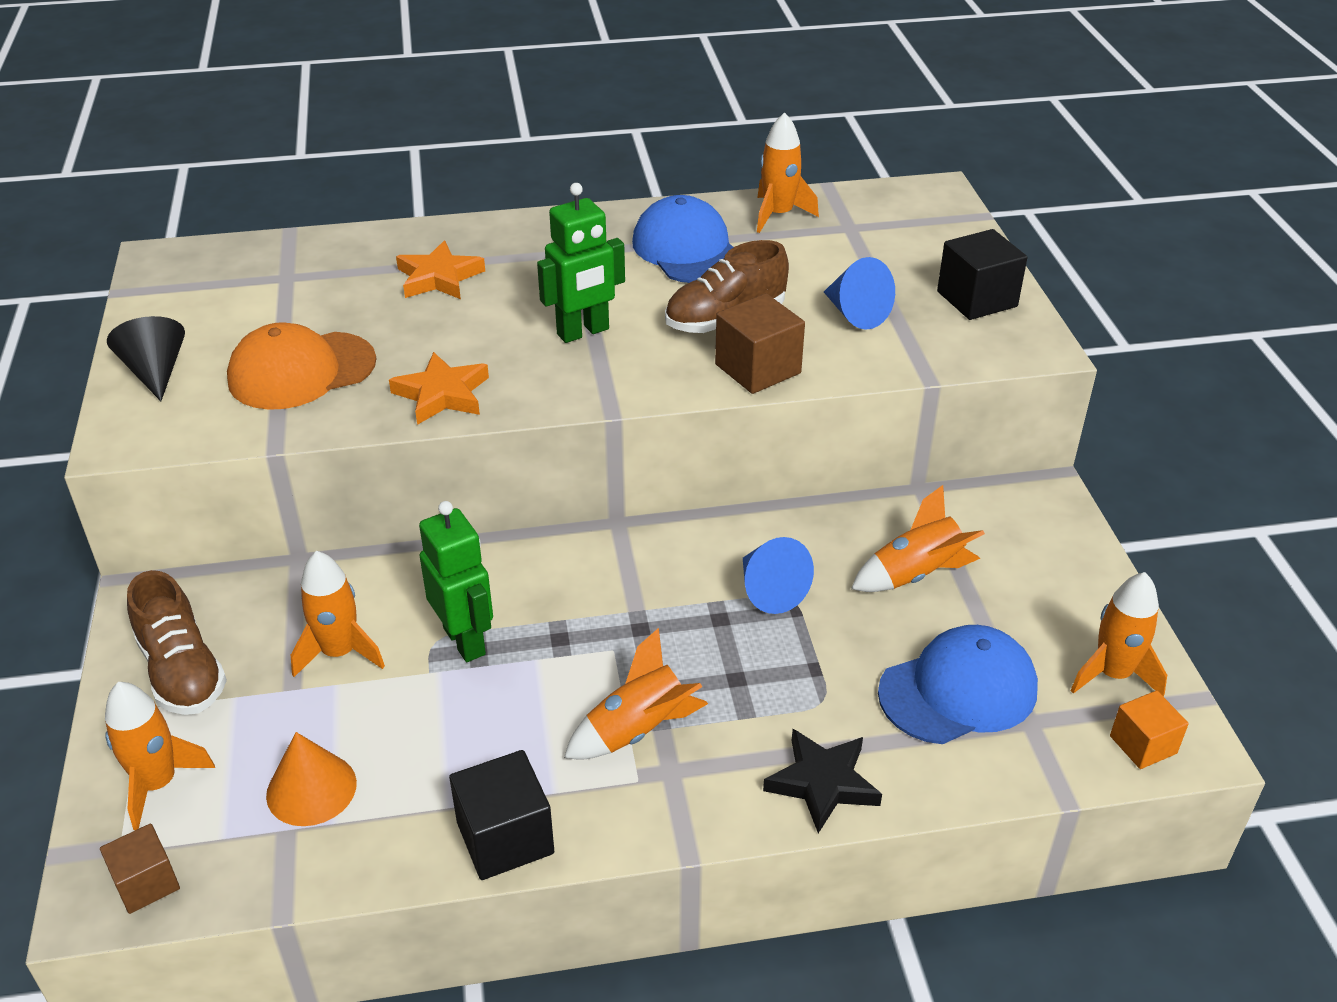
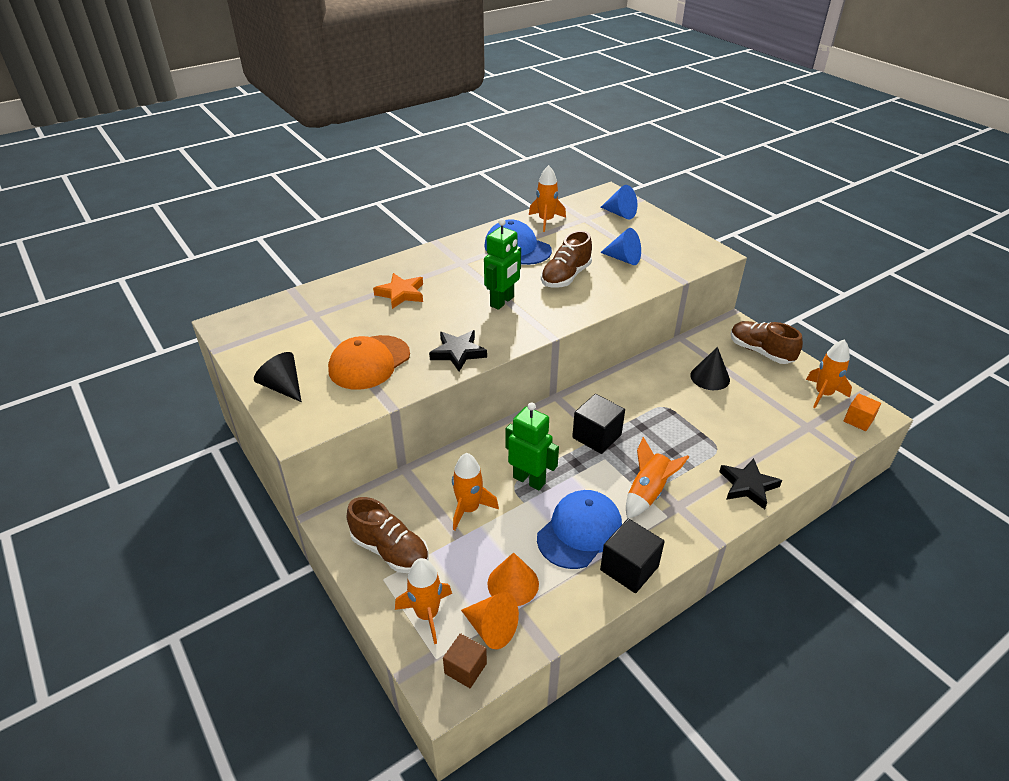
camera: 25 degrees left, 0 degrees up
(228, 841) = (491, 628): none -> orange cone
(442, 394) = (458, 353): orange star -> black star
(757, 369) = (602, 297): brown cube -> none
(770, 590) = (653, 406): blue cone -> blue cone (620, 214)
(915, 574) = (710, 377): orange rocket -> black cone
(958, 690) = (769, 423): blue cap -> blue cap (579, 531)
(977, 299) = (670, 238): black cube -> black cube (596, 436)
(1054, 559) = (760, 352): none -> brown shoe

